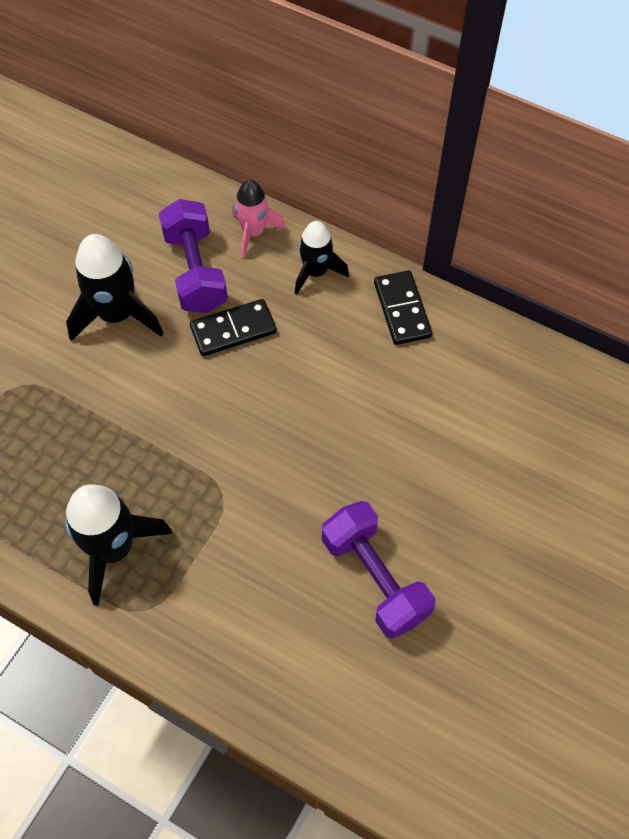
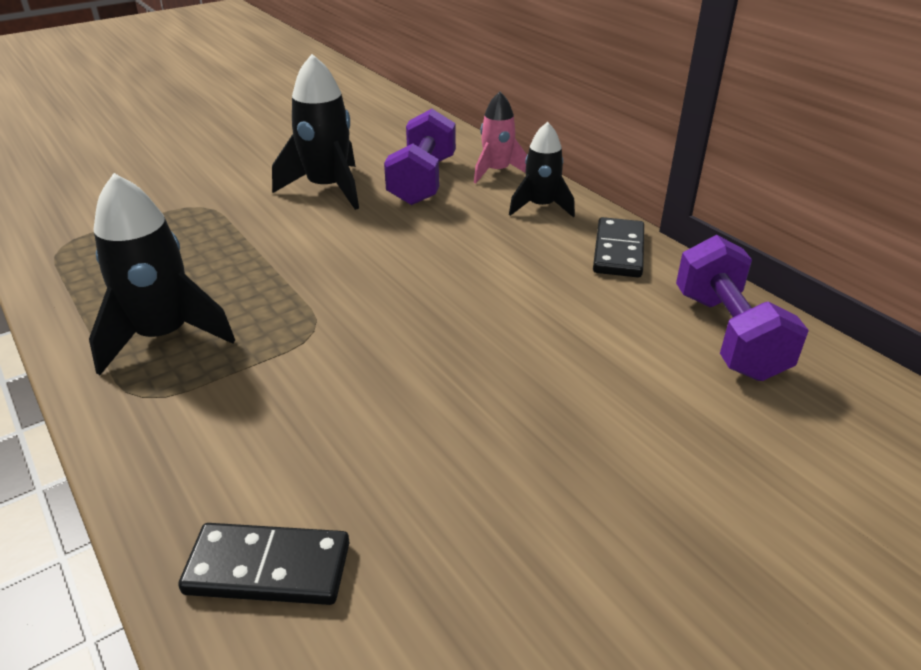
camera: 25 degrees right, 25 degrees down
(233, 330) = (427, 222): black domino -> black domino (268, 568)
(374, 578) = (432, 463): purple dumbbell -> purple dumbbell (728, 335)

